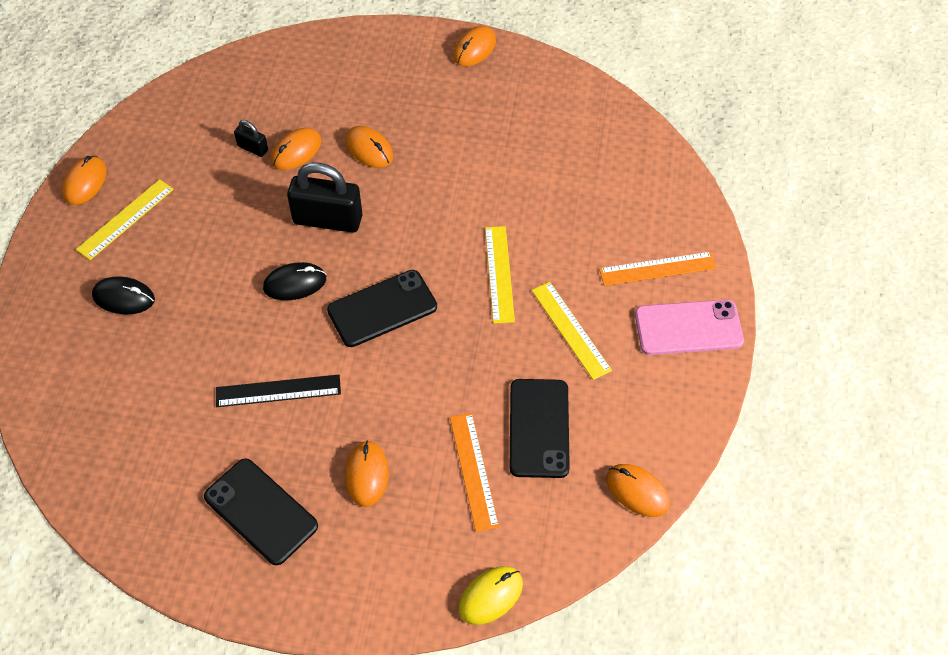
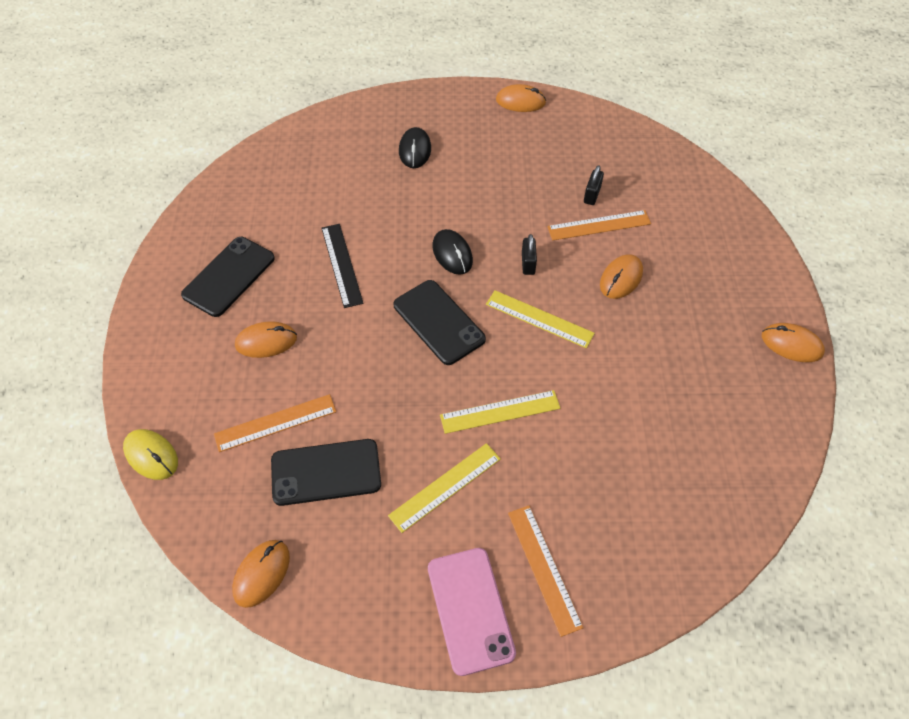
camera: 80 degrees right, 0 degrees up
(125, 219) = (491, 133): yellow ruler -> yellow ruler (539, 318)
(296, 151) = (599, 225): orange mouse -> orange ruler
(328, 219) = (528, 263): black padlock -> black padlock, size x0.48

